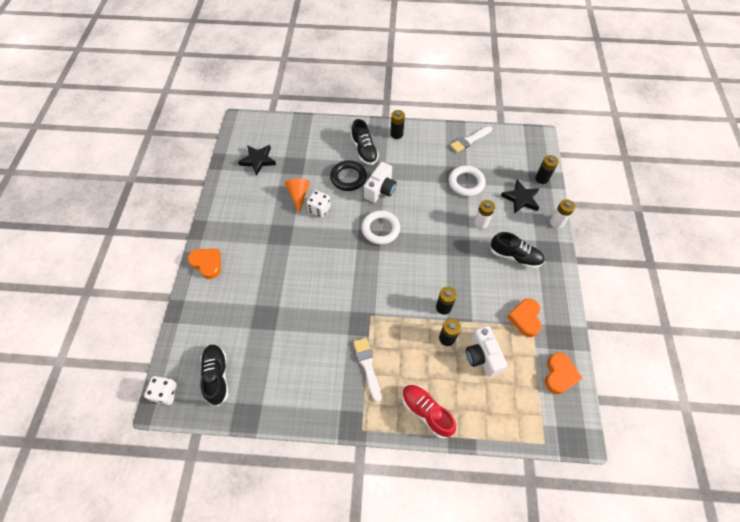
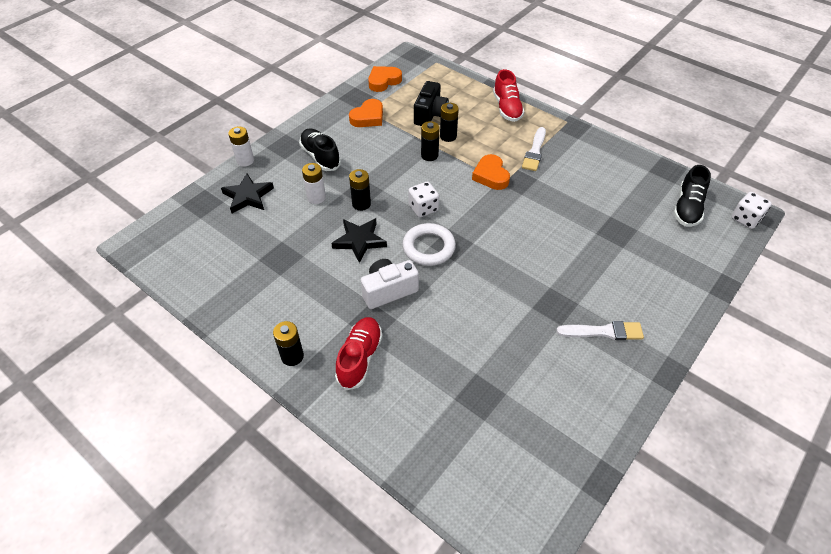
camera: 145 degrees left, 10 degrees down
(207, 264) = (668, 319): orange heart -> orange heart (491, 175)
(258, 160) = (531, 439): black star -> black star (359, 241)
(298, 195) = (501, 343): orange cone -> none
(319, 209) = (484, 309): white dice -> white dice (423, 208)
(348, 178) = (415, 330): black ring -> none
(364, 150) = (360, 358): black shoe -> red shoe
(466, 183) = (282, 242): white ring -> none
(470, 140) = (213, 289): white brush -> white brush (604, 332)
(482, 356) = (430, 115): white camera -> black camera
(541, 179) = (200, 202): black battery -> black battery (361, 204)

